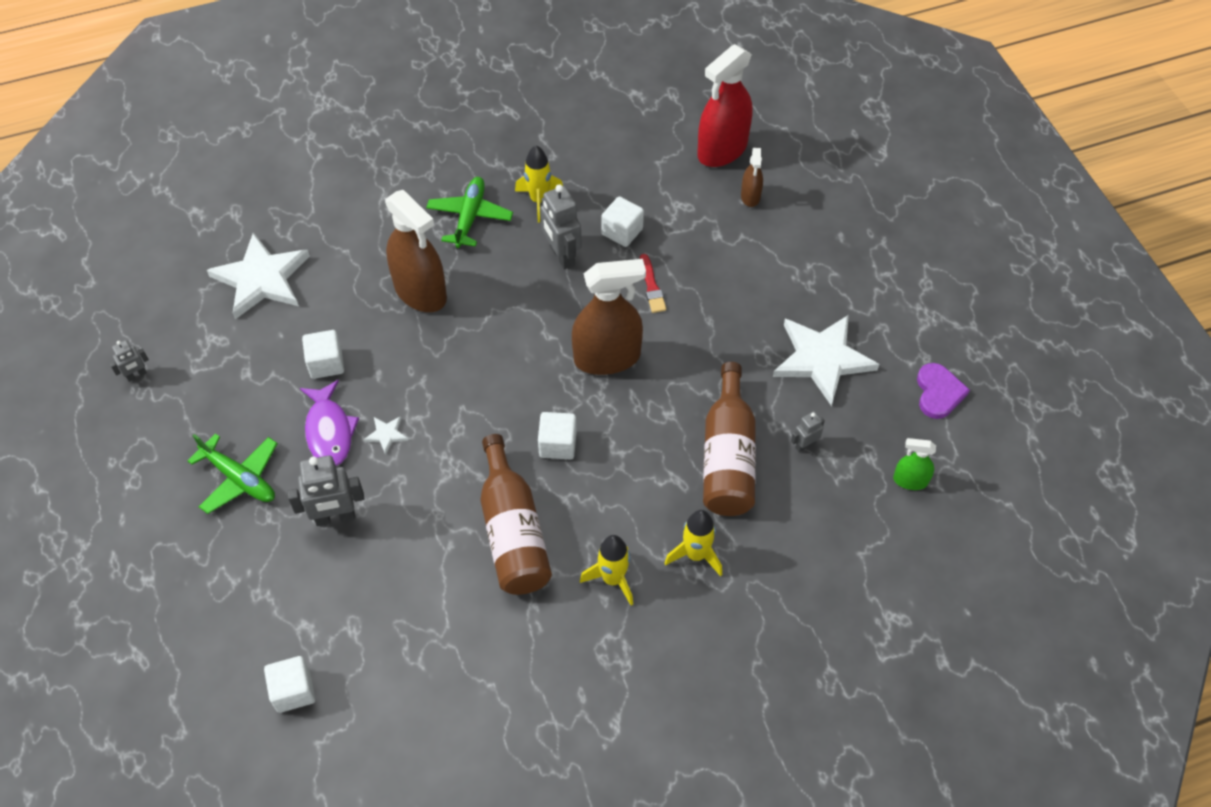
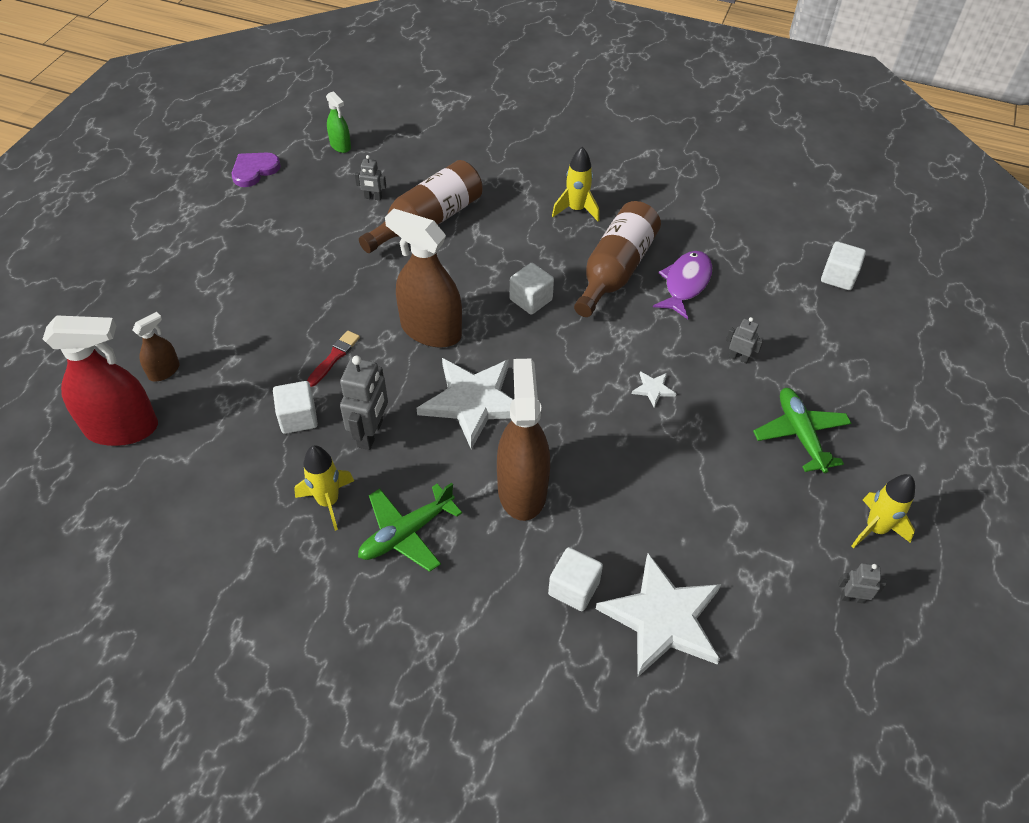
camera: 140 degrees left, 5 degrees down
(326, 363) = (660, 482): white cube -> white cube (574, 588)
(329, 431) = (698, 422): purple fish -> purple fish (685, 283)
(335, 517) = (738, 358): grey robot -> grey robot, size x0.53
(696, 555) = (512, 190): yellow rocket -> yellow rocket (875, 529)
(822, 359) = (291, 231): white star -> white star (473, 401)

